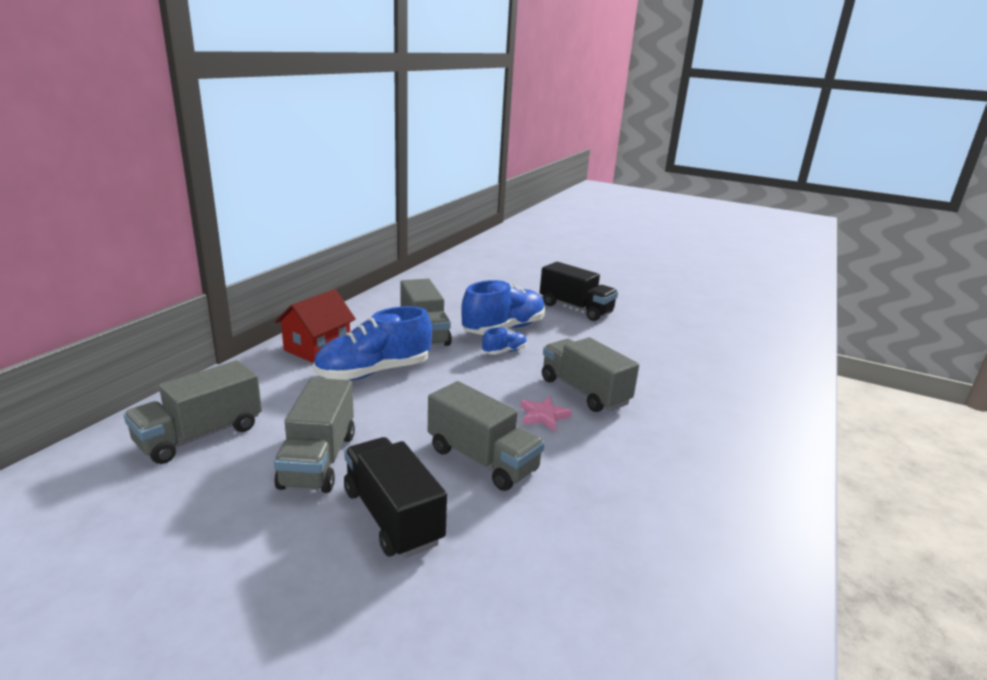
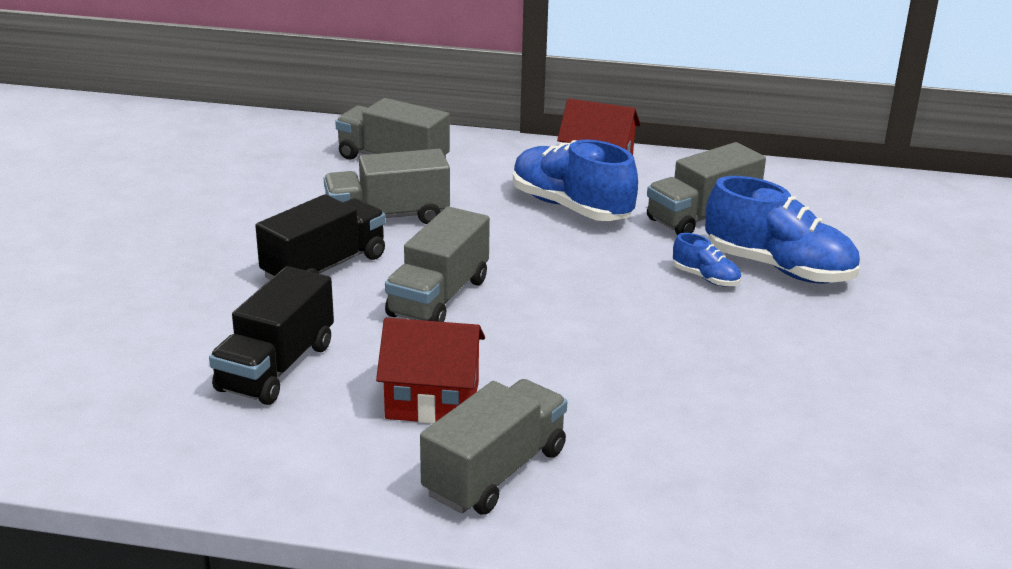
camera: 75 degrees right, 5 degrees up
(543, 416) = (556, 324): pink star -> none
(575, 308) = (934, 320): black truck -> black truck (276, 367)
(584, 391) = (644, 349): grey truck -> grey truck (495, 472)
(638, 493) = (432, 401): none -> red house

